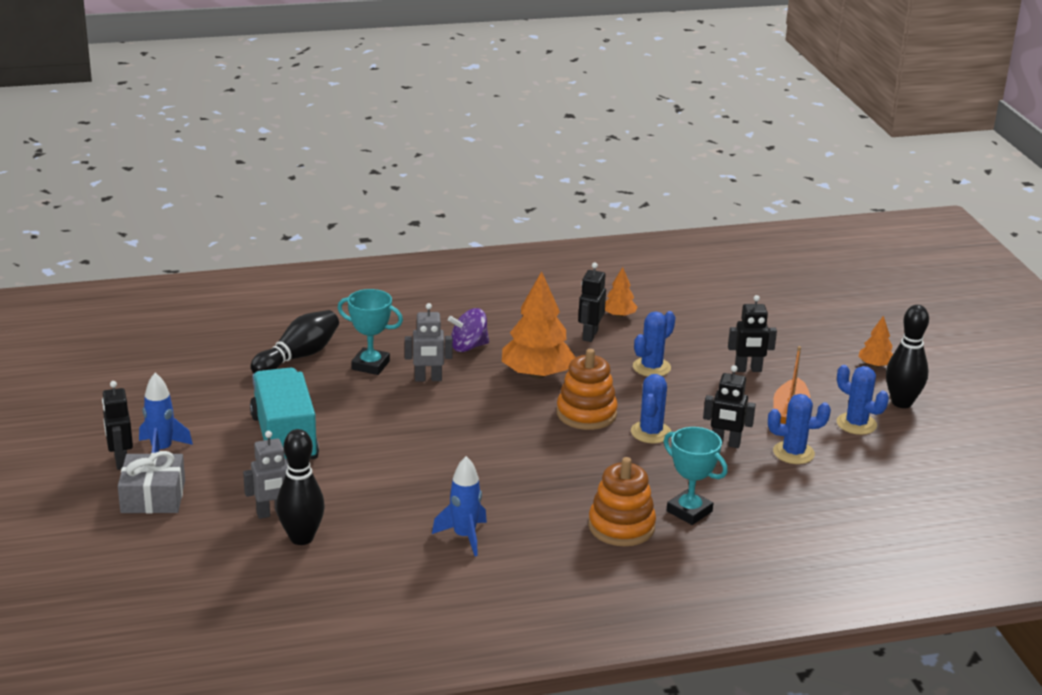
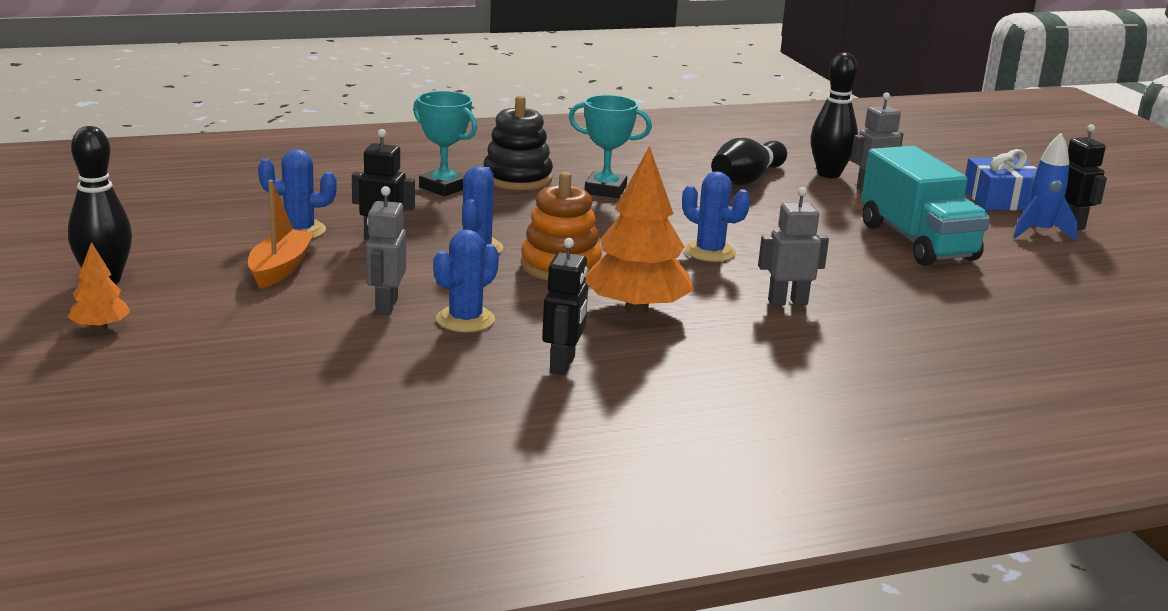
camera: 175 degrees right, 5 degrees down
(153, 496) = (1001, 199): grey gift -> blue gift
(298, 357) = (989, 327): black bowling pin -> black bowling pin (746, 179)
(370, 365) = (878, 317): turquoise trophy -> turquoise trophy (605, 190)
(464, 536) = (674, 173): blue rocket -> none
(468, 347) = (751, 344): purple spinning top -> none
(619, 315) = (513, 399): orange tree -> none
(621, 526) = (517, 178): orange stacking toy -> black stacking toy
(705, 379) = (386, 306): none -> grey robot
(748, 369) = (314, 319): black robot -> none
(856, 424) = (194, 257): blue cactus -> blue cactus (710, 252)

